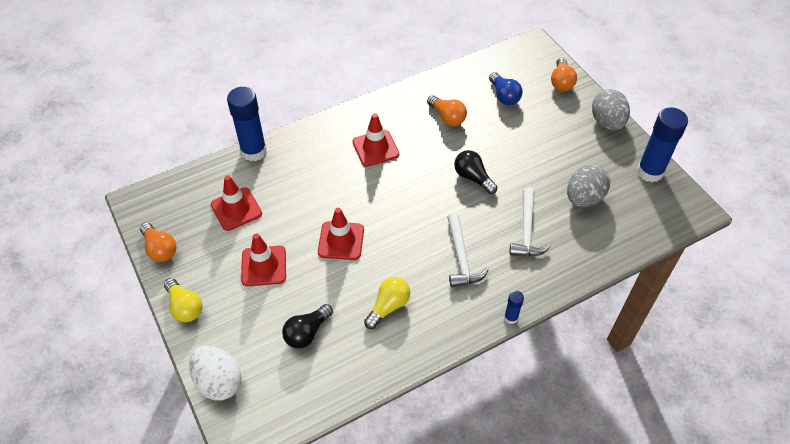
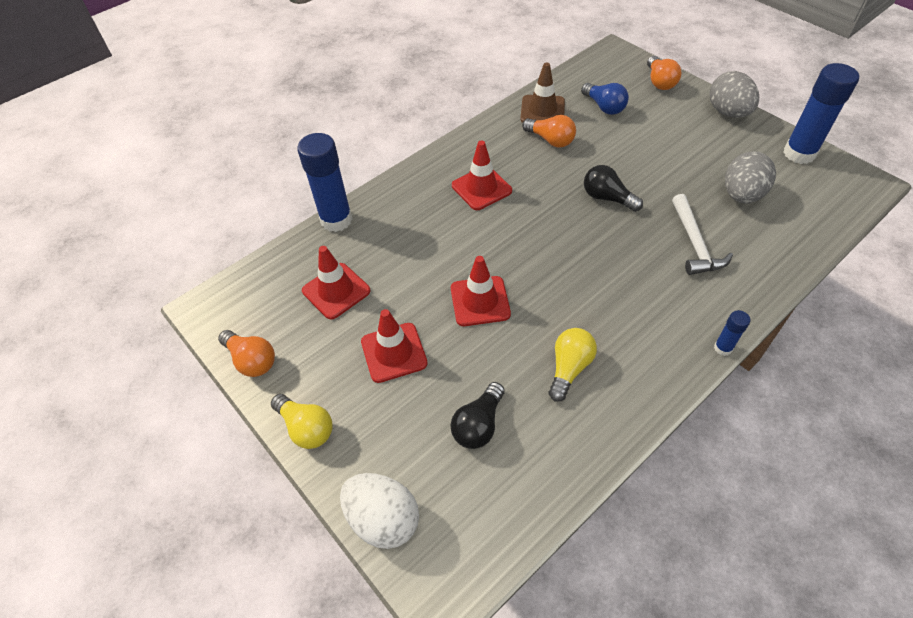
camera: 10 degrees left, 0 degrees up
(451, 89) = (542, 110): none -> brown traffic cone
(461, 257) = (632, 290): white hammer -> none

